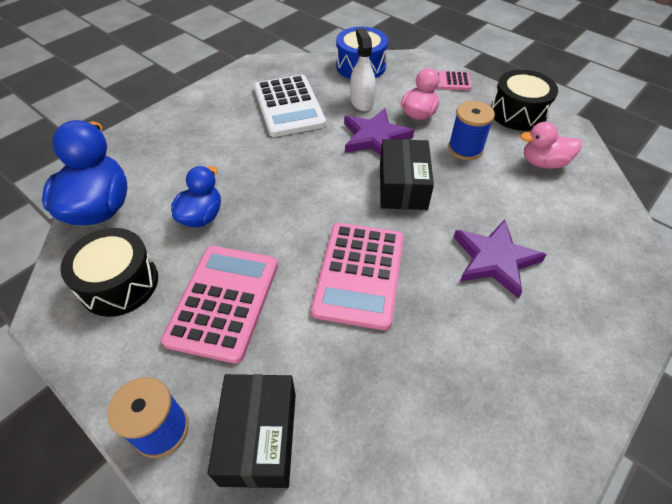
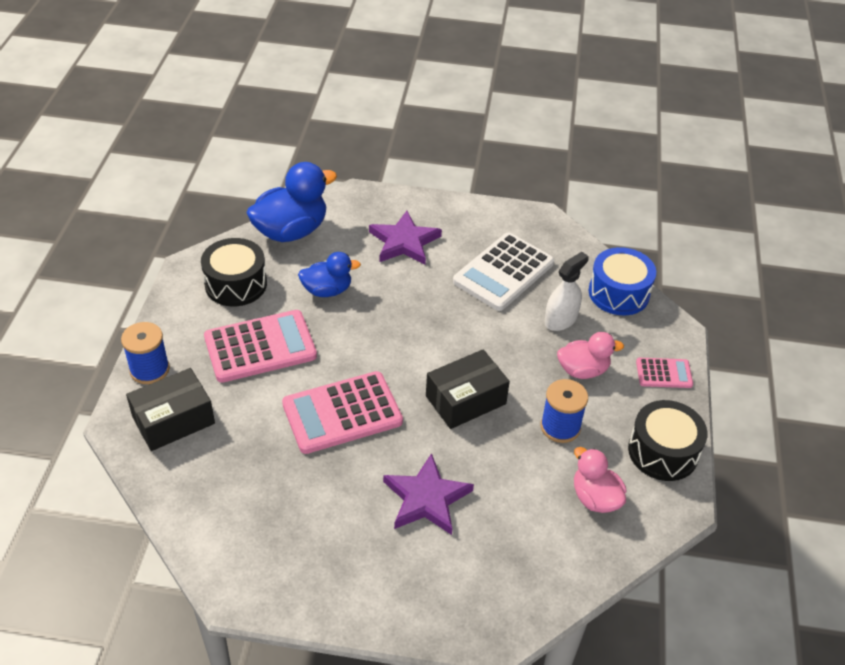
camera: 55 degrees right, 5 degrees down
(375, 137) = (515, 352): purple star -> purple star (404, 242)
(448, 81) = (664, 373): pink calculator -> pink calculator turned 120 degrees clockwise

